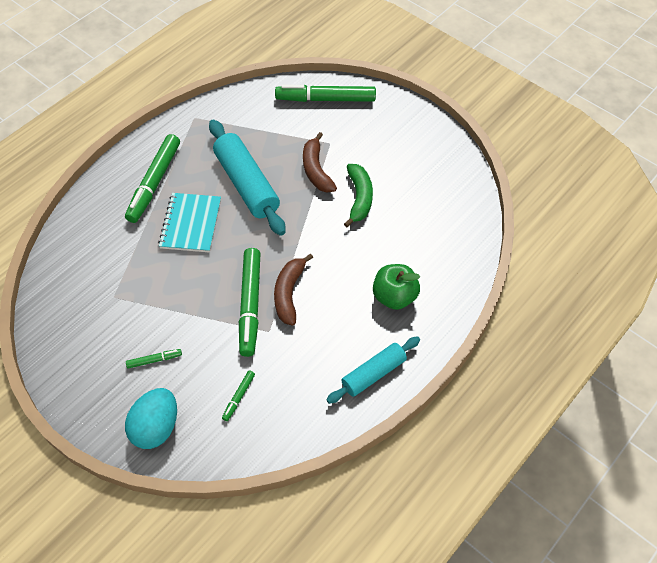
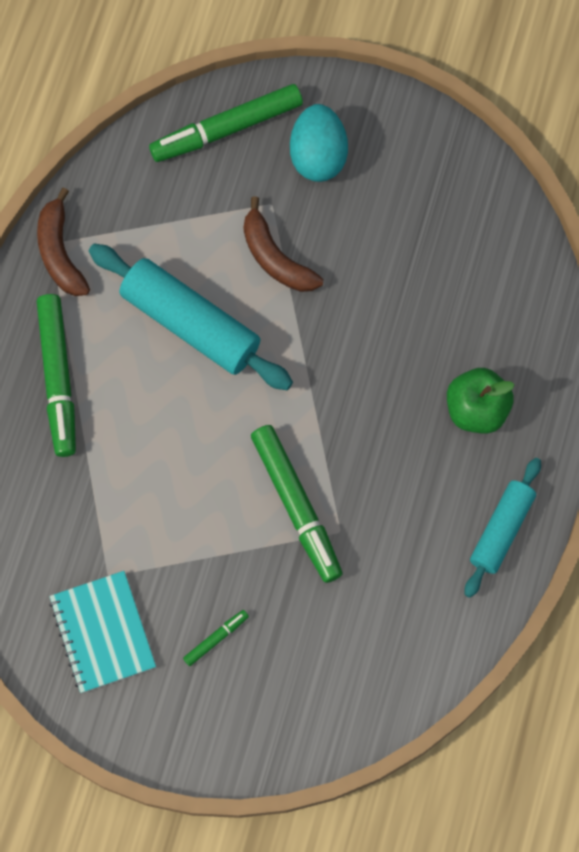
camera: 25 degrees left, 15 degrees up
(156, 427) = (270, 724): turquoise egg -> turquoise egg (318, 156)
(191, 224) = (148, 421): turquoise notebook -> turquoise notebook (102, 633)
(239, 397) = (351, 638): green marker -> none
(289, 293) = (338, 466): brown banana -> brown banana (60, 252)
(359, 198) = (358, 278): green banana -> none

